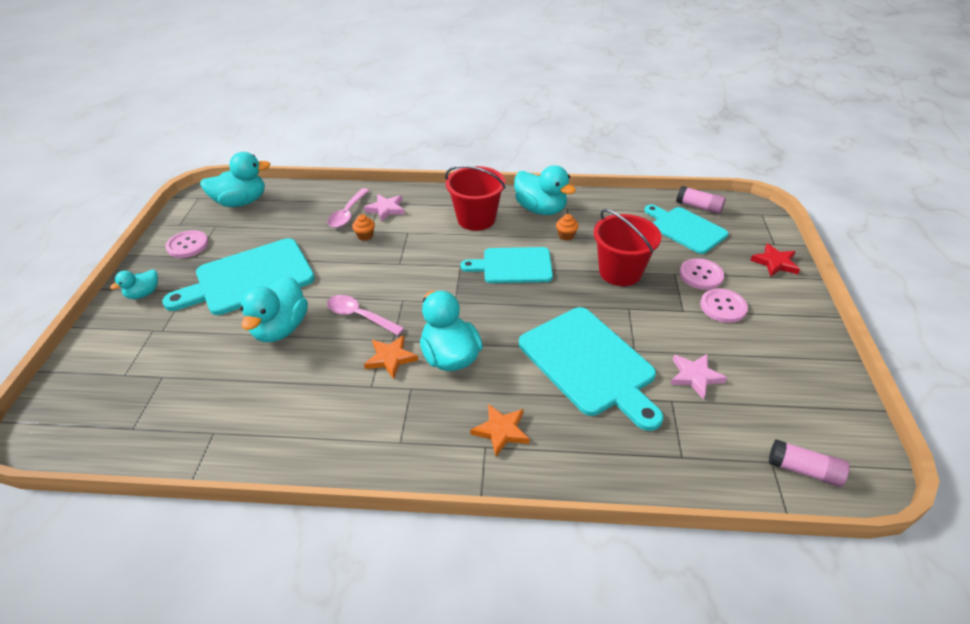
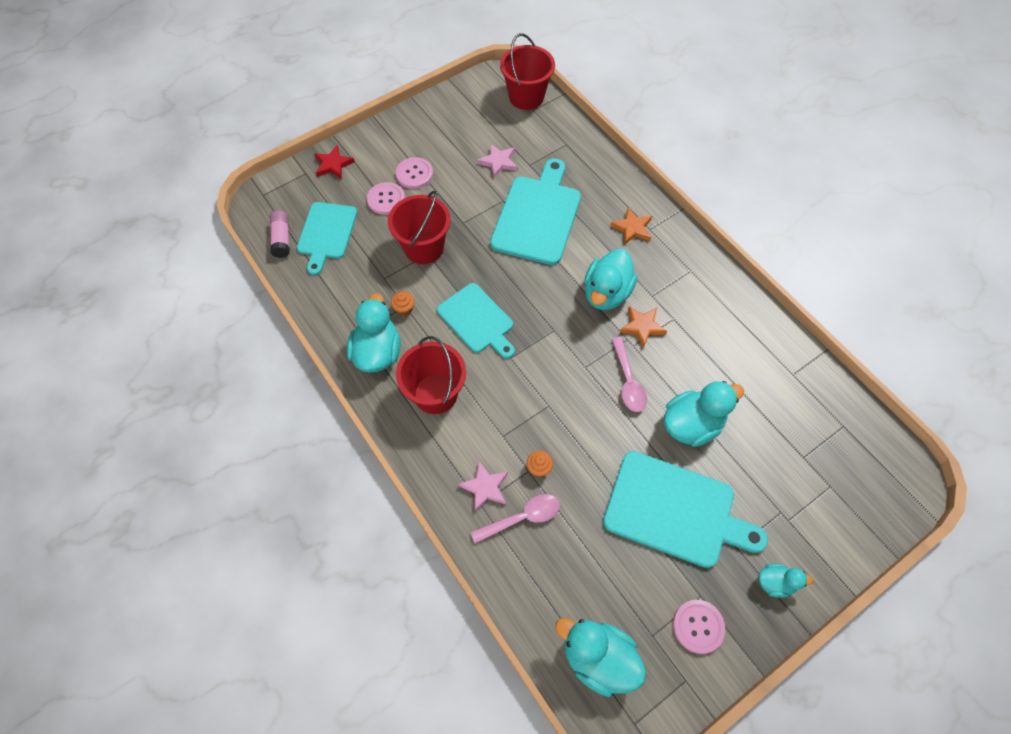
camera: 130 degrees left, 20 degrees up
(804, 470) = (526, 97): pink glue stick -> red bucket

